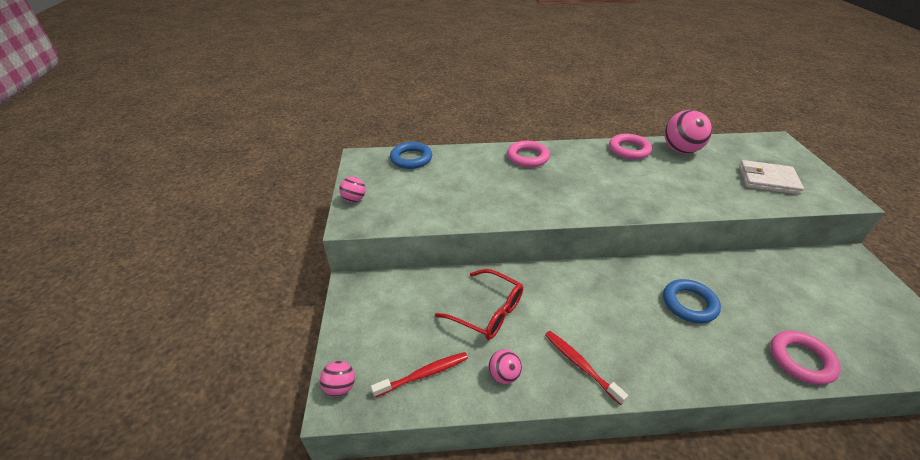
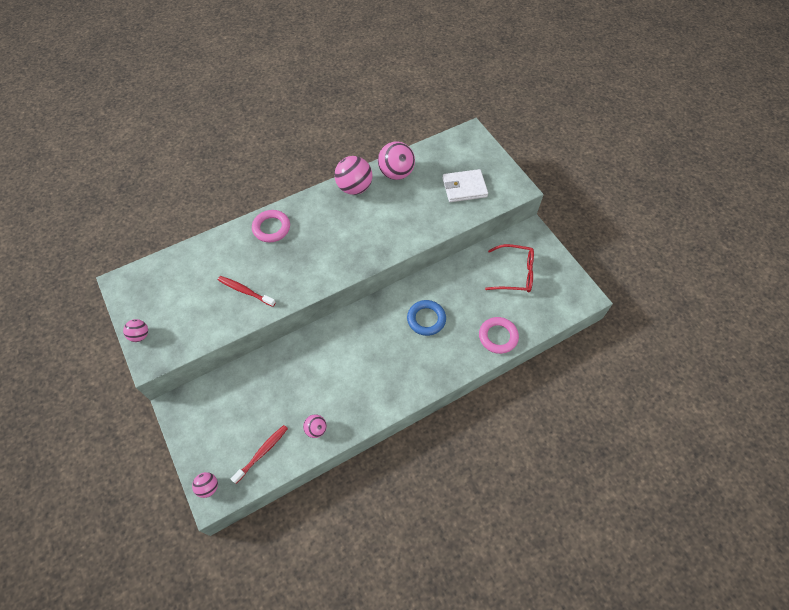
camera: 25 degrees left, 20 degrees up
(411, 159) = (168, 267): blue ring -> none
(487, 312) = (288, 385): red glasses -> red glasses (515, 273)
(580, 365) = (364, 400): red toothbrush -> red toothbrush (245, 291)
(629, 150) = (354, 187): pink ring -> pink ball

